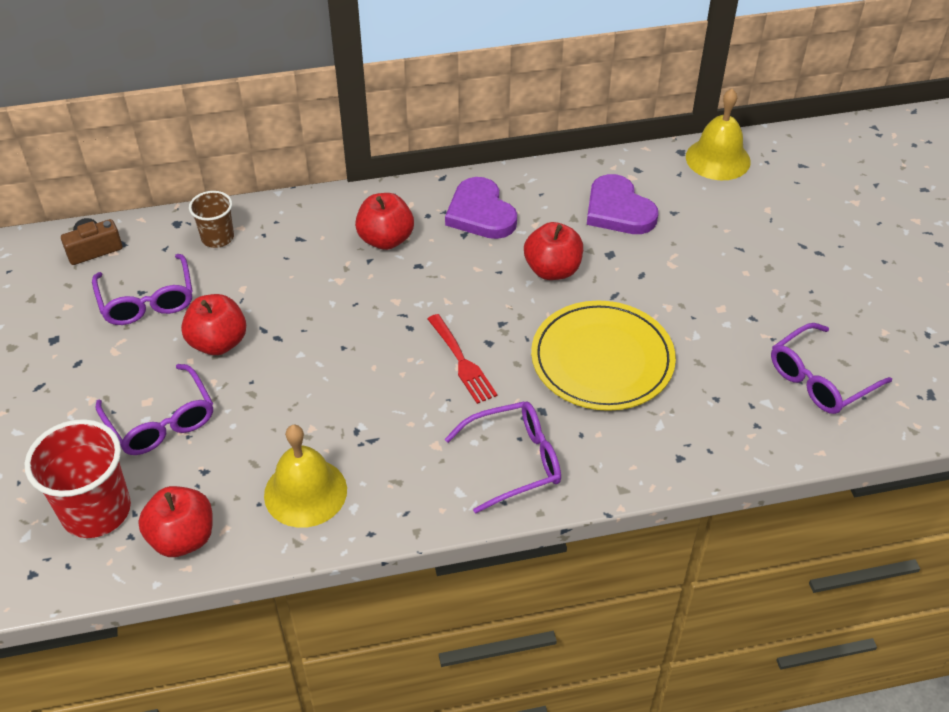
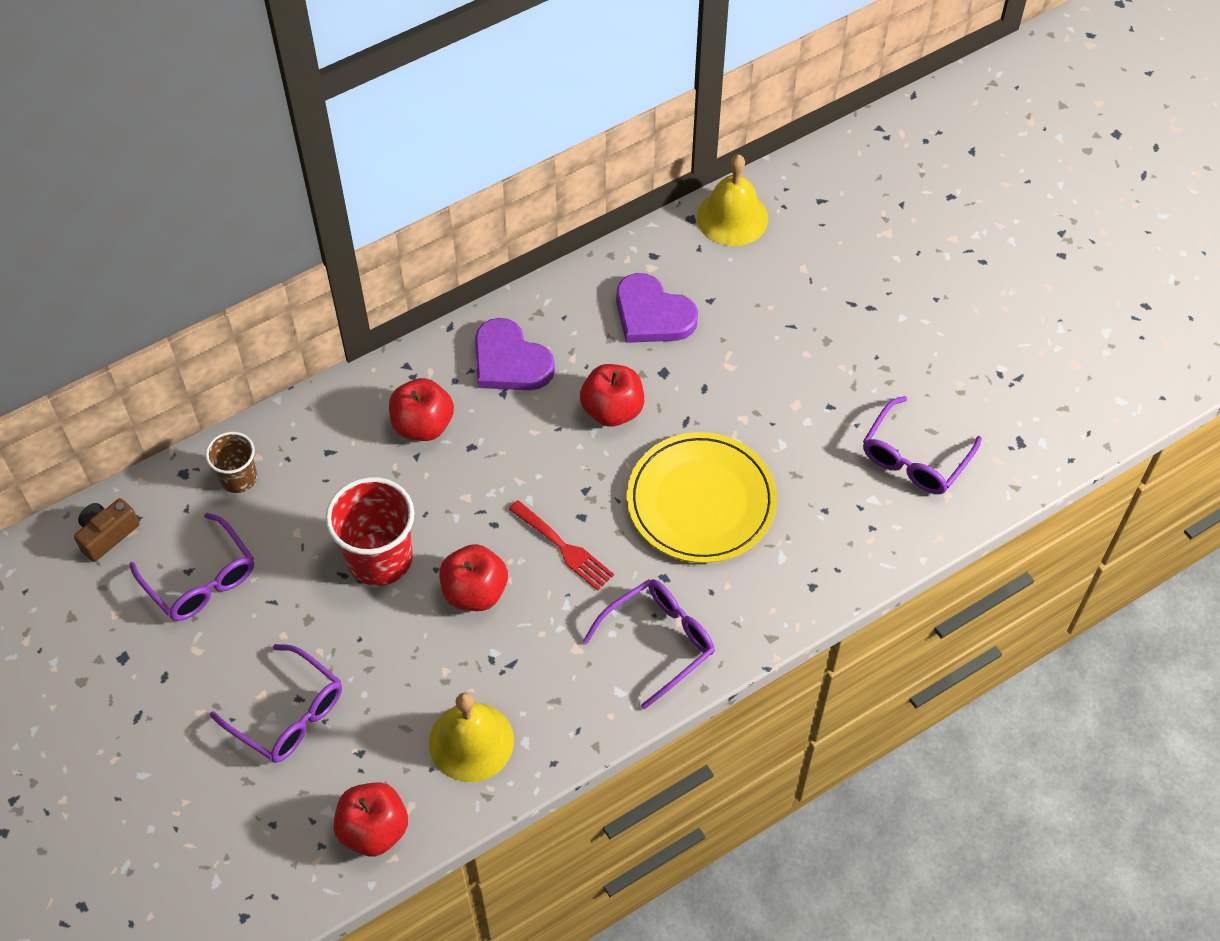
camera: 20 degrees left, 10 degrees up
(96, 511) = (273, 831): red cup -> red cup (380, 558)
(218, 343) = (303, 605): red apple -> red apple (475, 592)

